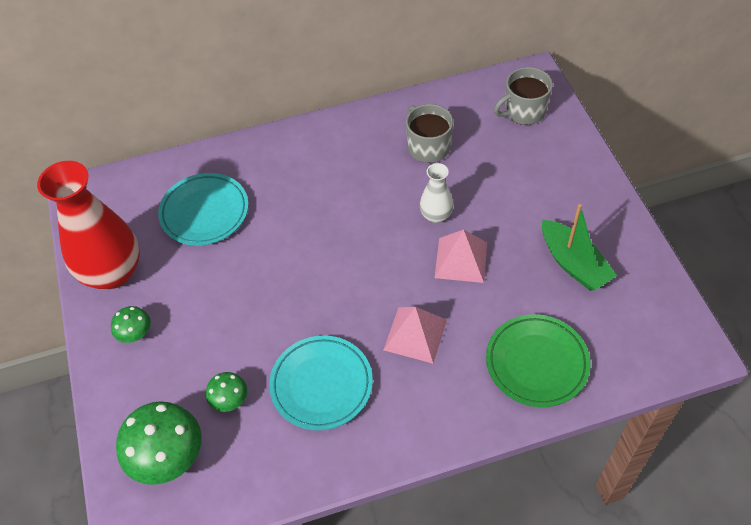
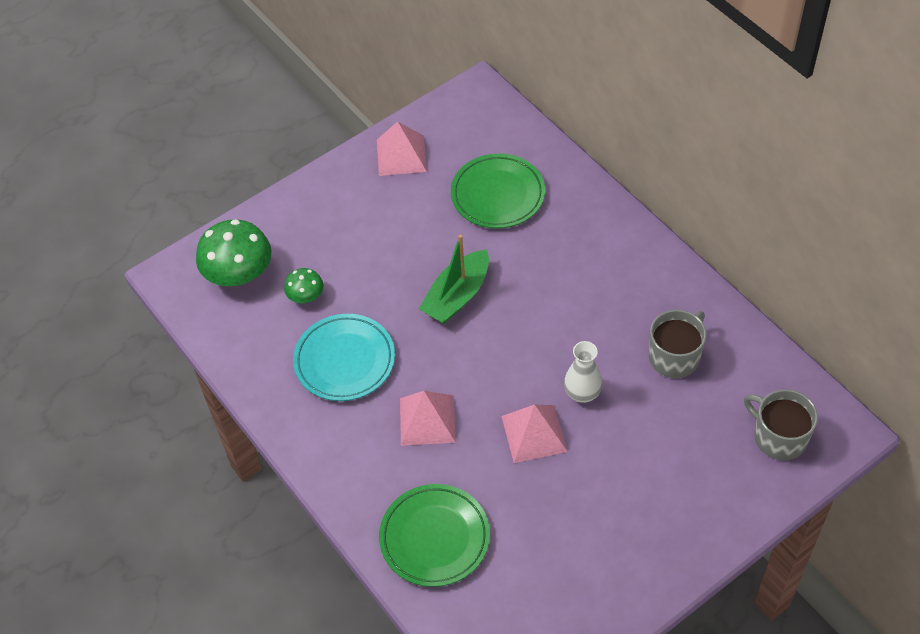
camera: 70 degrees right, 0 degrees up
(112, 272) = (401, 155): red vase -> pink pyramid
(135, 333) = (346, 199): green mushroom -> none
(204, 212) = (498, 195): turquoise plate -> green plate
(573, 264) = (574, 543): green boat -> green boat (457, 296)

